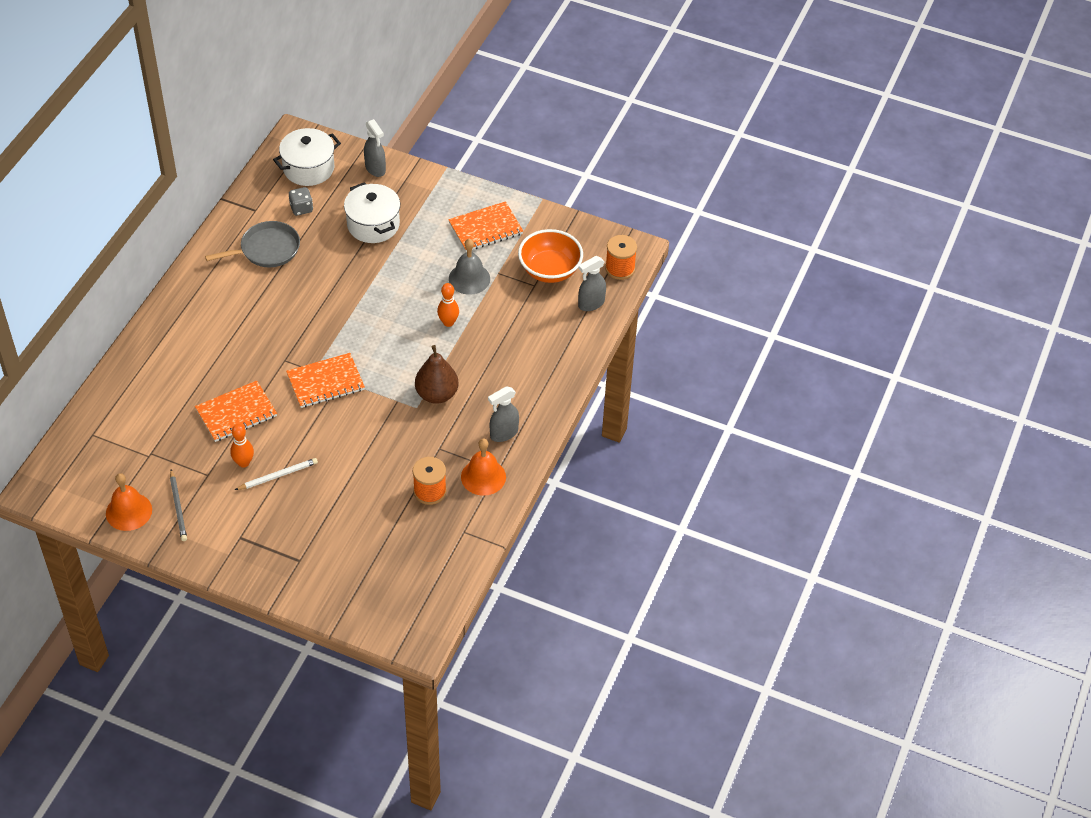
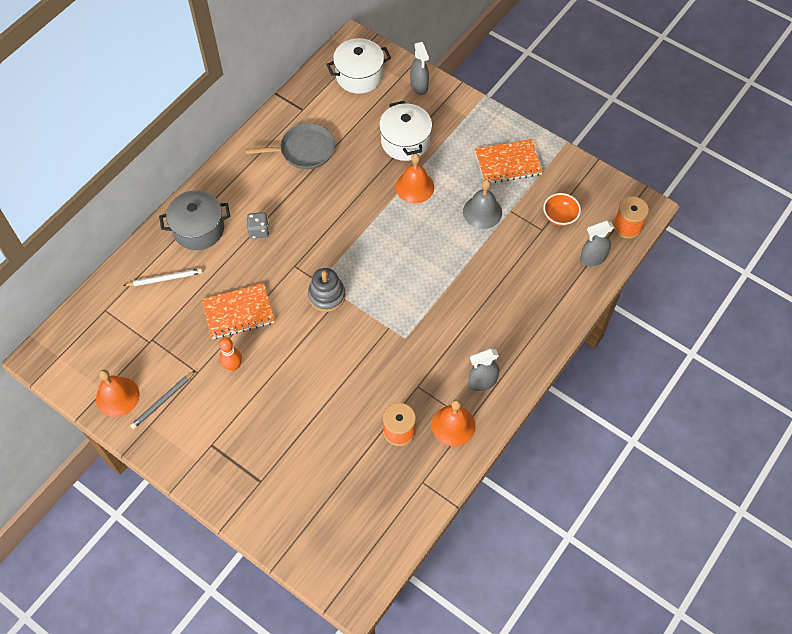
camera: 15 degrees right, 10 degrees up
(173, 342) = (198, 229): none -> grey pot
(178, 507) = (163, 401): grey pencil -> grey pencil turned 45 degrees clockwise
(278, 475) = (261, 386): white pencil -> white pencil (165, 278)
(301, 208) = (344, 114): grey dice -> grey dice (259, 231)
(325, 382) = (327, 295): orange notebook -> grey stacking toy
(393, 266) = (414, 187): none -> orange bell
(437, 394) = (427, 328): brown pear -> none
(448, 322) = (453, 254): orange bowling pin -> none
(550, 270) = (560, 216): orange bowl -> orange bowl, size x0.60

